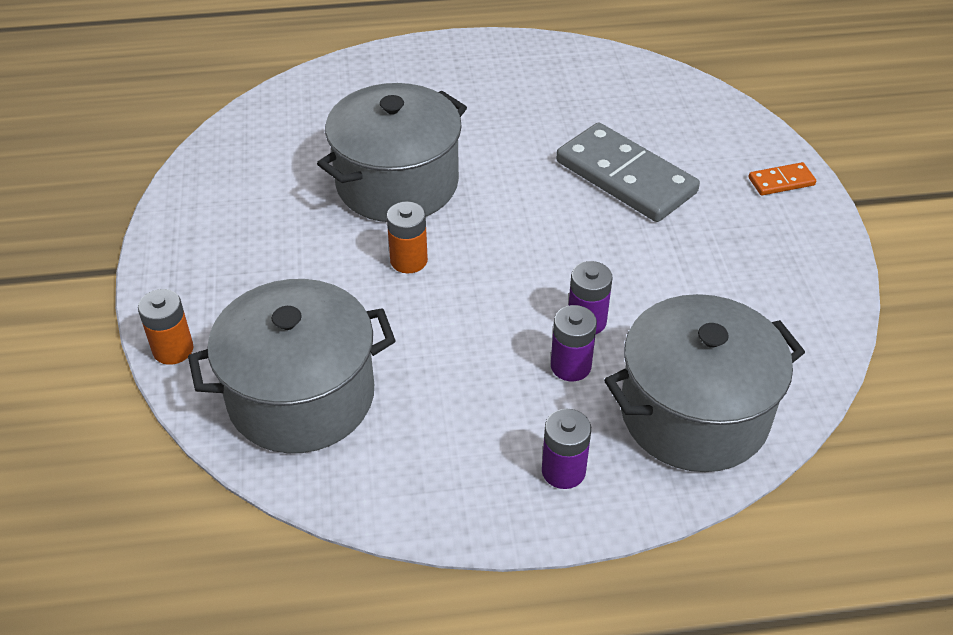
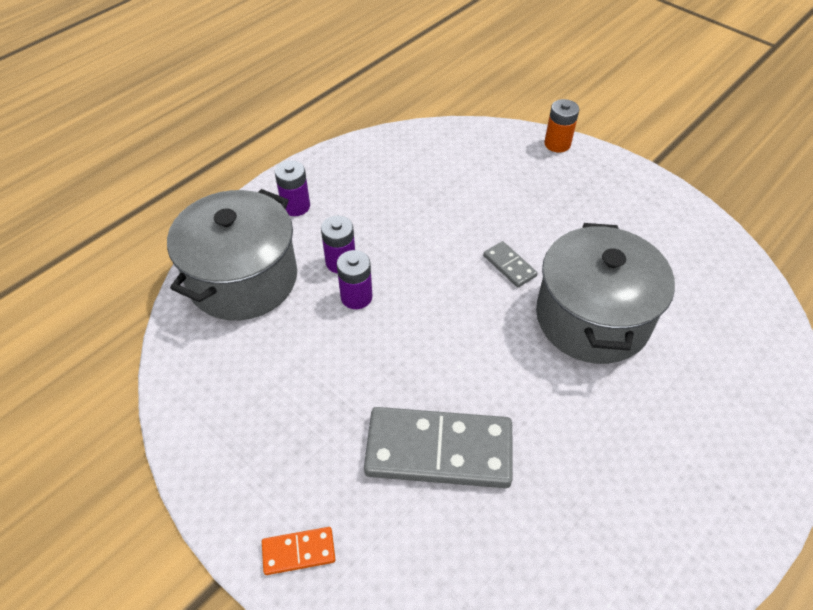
camera: 140 degrees right, 5 degrees up
(301, 396) = (466, 162): grey pot -> none
(408, 260) = (509, 266): orange battery -> grey domino
(781, 181) = (298, 552): orange domino -> orange domino turned 45 degrees clockwise

